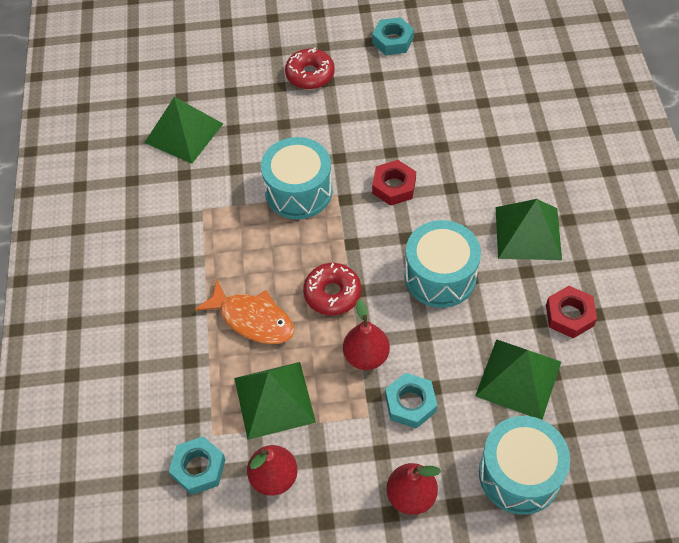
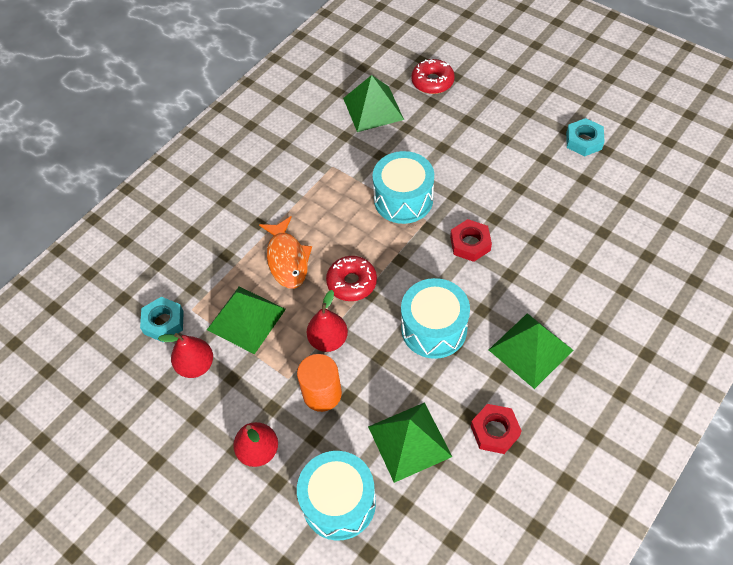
camera: 45 degrees right, 0 degrees up
(310, 75) = (497, 126): red donut -> red donut (432, 82)
(410, 403) = (322, 394): turquoise nut -> orange cylinder

